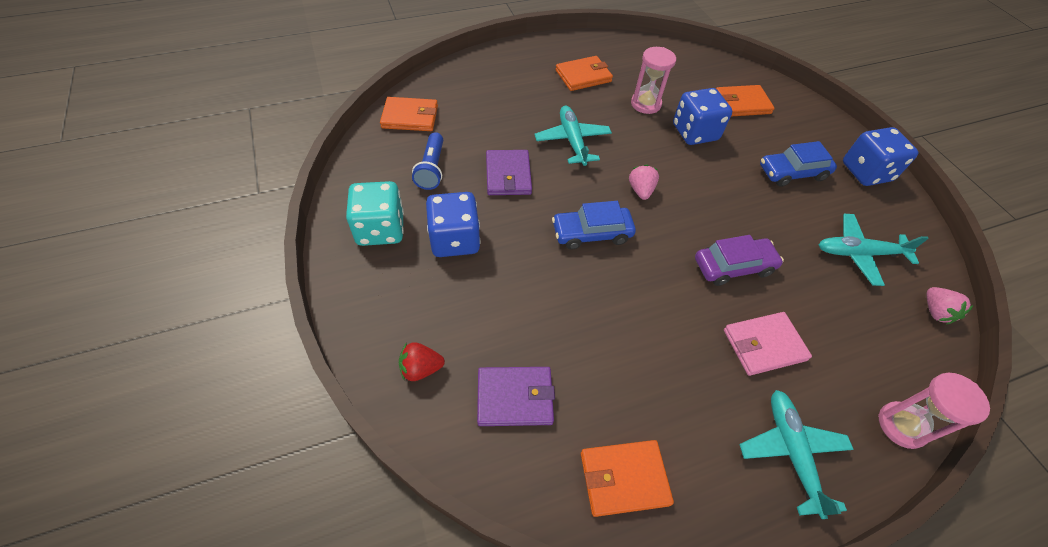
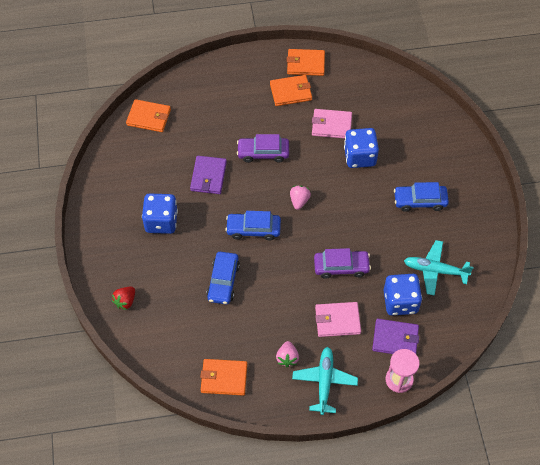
camera: 15 degrees right, 5 degrees up
(380, 229) = (115, 207): turquoise dice -> none
(421, 368) = (125, 301): red strawberry -> red strawberry turned 60 degrees counterclockwise
(431, 169) = (156, 164): blue flashlight -> none
(515, 398) = (175, 326): purple wallet -> purple wallet (395, 339)
(571, 312) = (223, 281): none -> blue car
(572, 141) = (263, 153): turquoise plane -> purple car
(645, 104) = (331, 125): pink hourglass -> pink wallet
(742, 103) = (410, 133): orange wallet -> orange wallet (305, 64)
(866, 172) = (478, 208): blue dice -> blue dice (400, 302)
(935, 312) = (465, 318): pink strawberry -> pink strawberry (287, 358)

